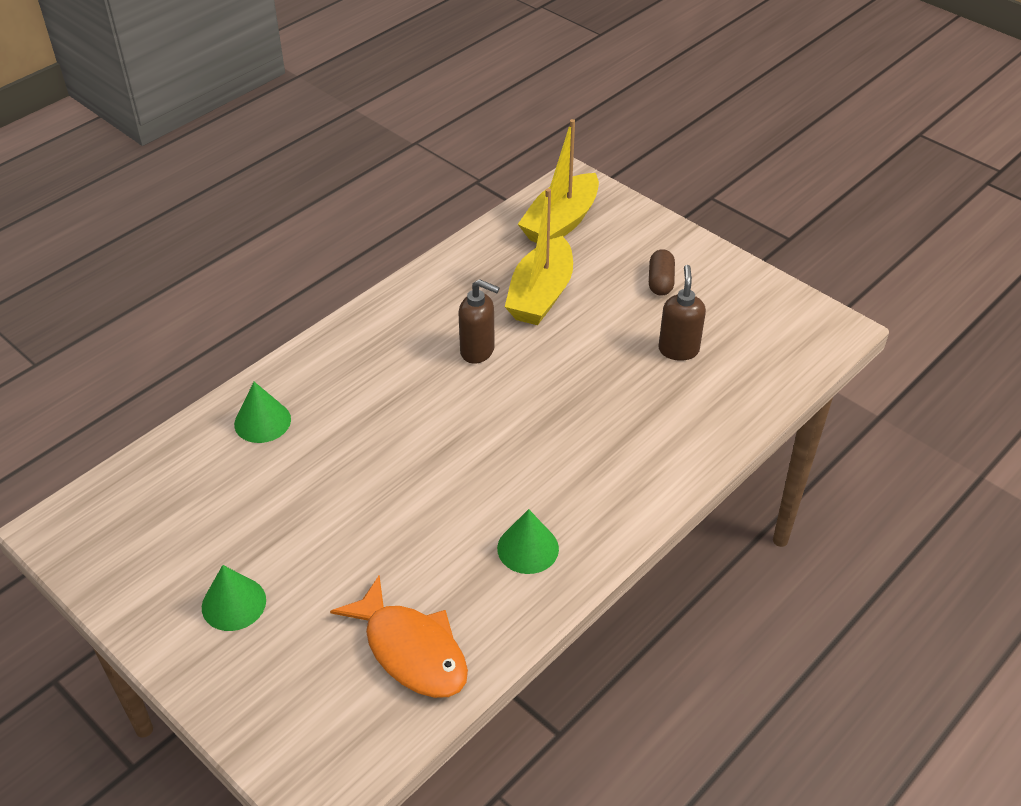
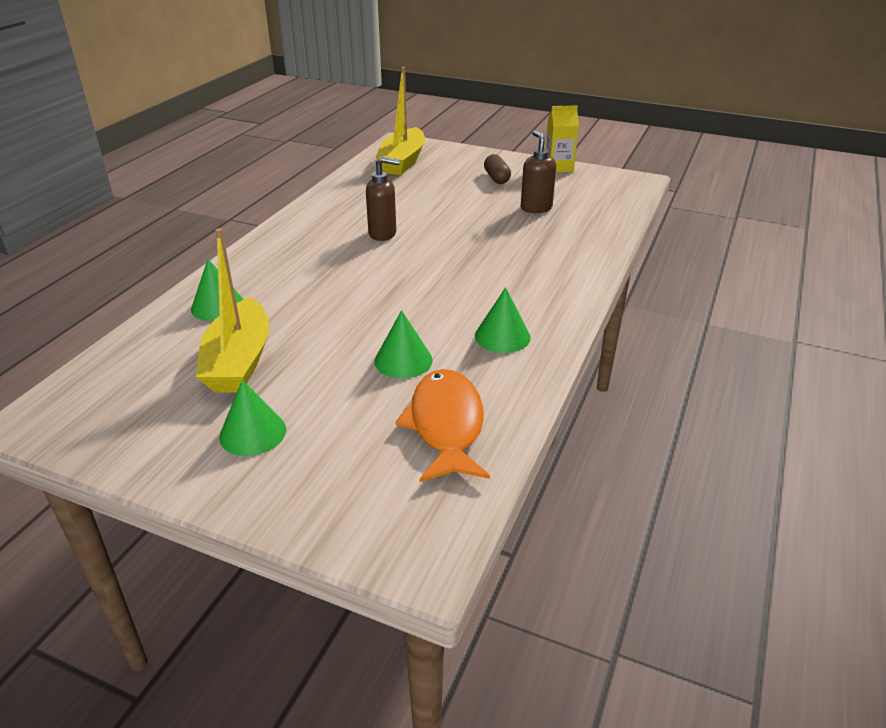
camera: 20 degrees left, 10 degrees down
(411, 552) = (403, 360): none -> green cone
(411, 650) = (446, 425): orange fish -> orange fish turned 120 degrees counterclockwise
(540, 295) = (412, 198): yellow boat -> yellow boat (239, 361)
(751, 278) = (558, 167): none -> yellow carton

